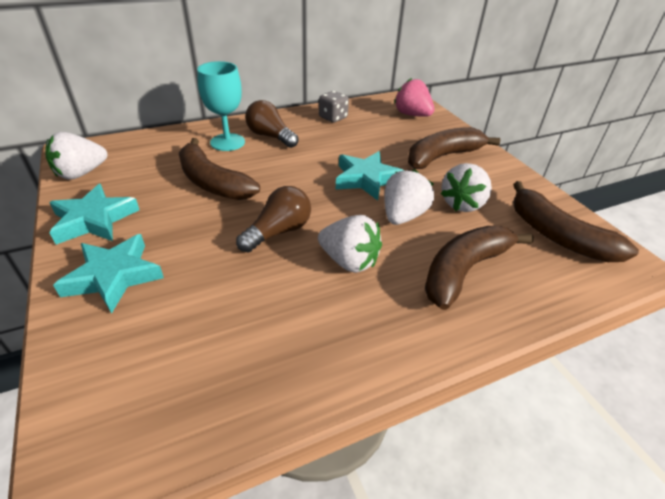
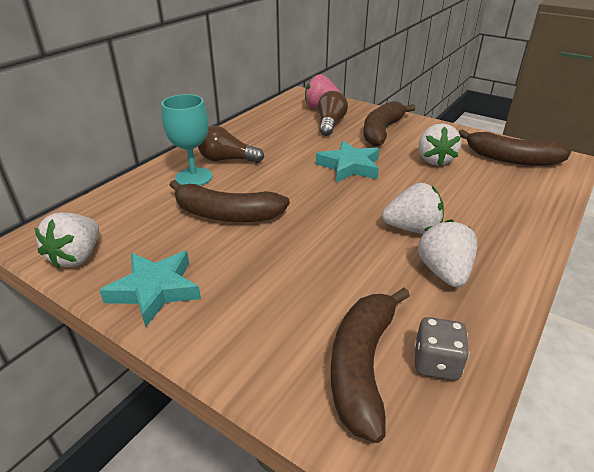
camera: 30 degrees left, 5 degrees down
(114, 276) = (244, 324): turquoise star -> none
(278, 232) = (335, 230): brown light bulb -> brown light bulb (330, 124)
(333, 118) = (261, 128): grey dice -> grey dice (436, 363)
(403, 216) = (408, 183): white strawberry -> white strawberry (444, 272)
(464, 270) = (489, 203): brown banana -> brown banana (362, 365)

